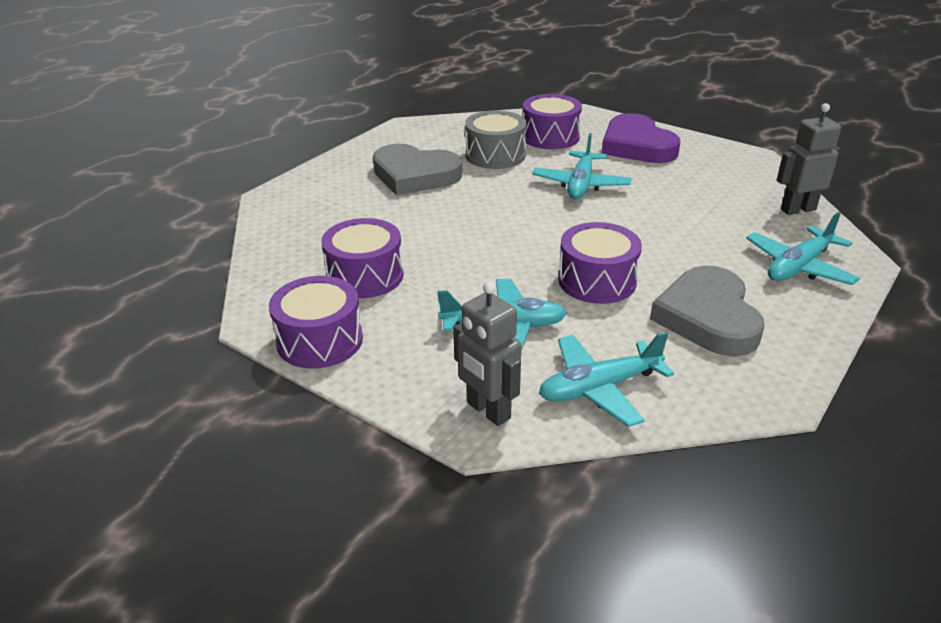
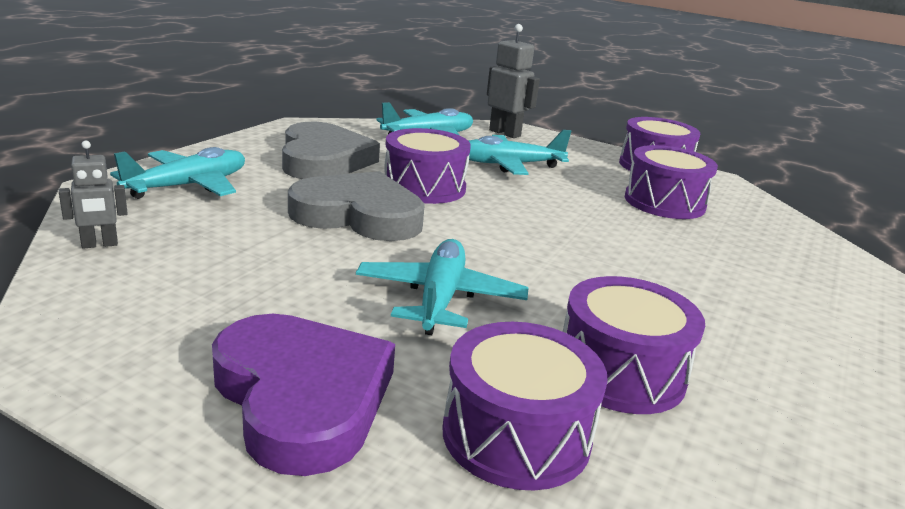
camera: 170 degrees right, 10 degrees down
(415, 175) = (734, 326): grey heart -> grey heart (359, 215)
(495, 155) = (620, 372): grey drum -> purple drum
(797, 209) = (99, 244): grey robot -> grey robot, size x0.62

